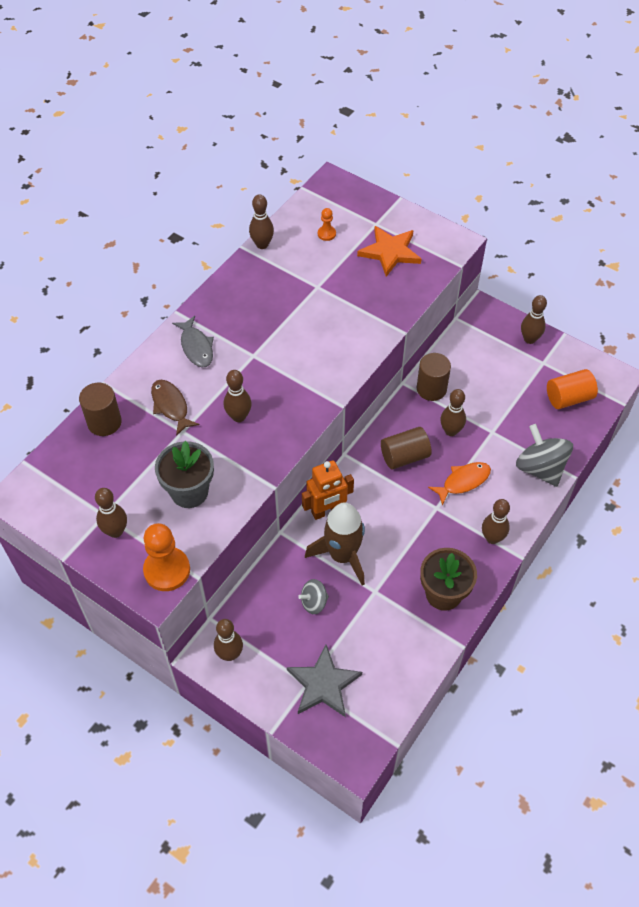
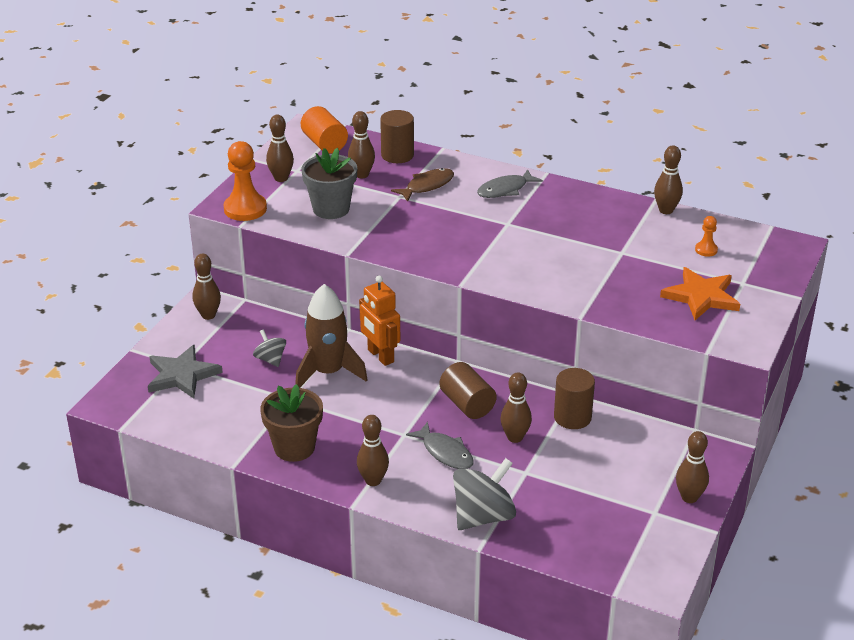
camera: 80 degrees right, 20 degrees down
(239, 416) = (426, 224): brown bowling pin -> brown bowling pin (362, 175)
(463, 481) = (445, 452): orange fish -> grey fish
(568, 398) = (604, 538): orange cylinder -> orange cylinder (324, 143)

